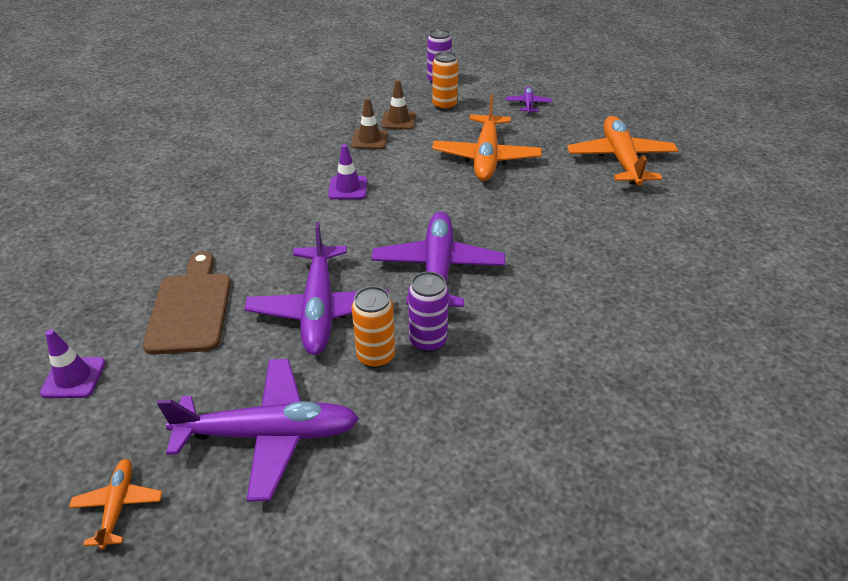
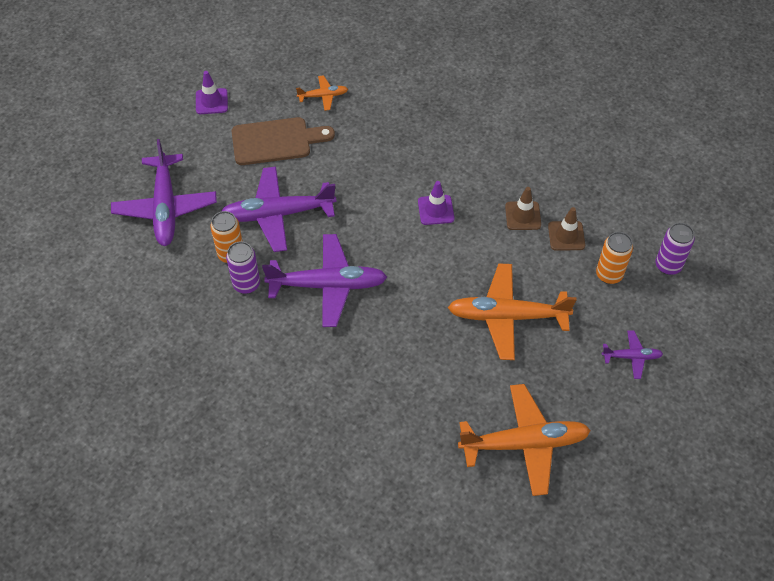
camera: 85 degrees right, 15 degrees up
(118, 506) = (120, 151): orange plane -> orange plane (323, 96)

